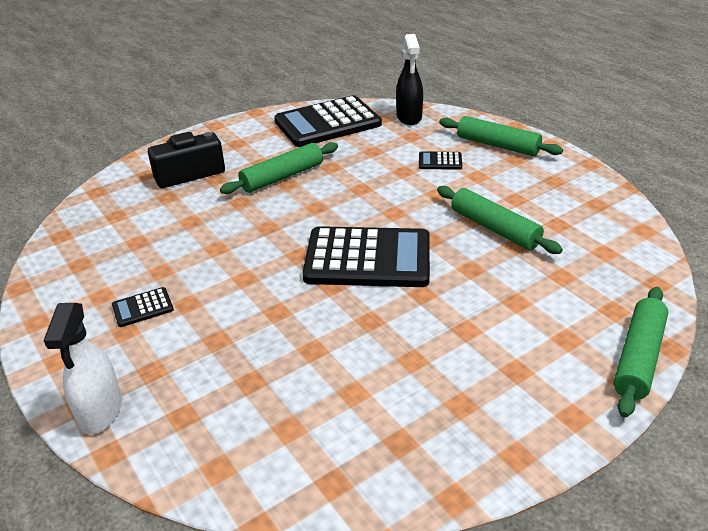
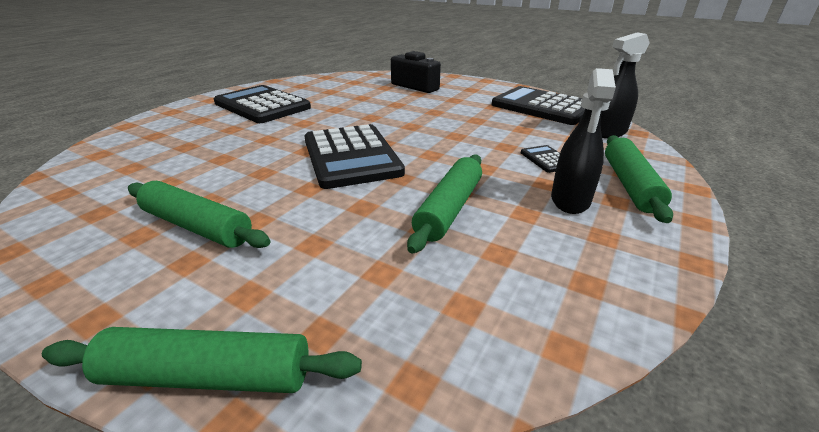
camera: 65 degrees right, 5 degrees down
(100, 411) = (164, 116): white spray bottle -> none
(142, 308) = (262, 105): black calculator -> black calculator, size x2.39
(282, 177) = (442, 108): green rolling pin -> green rolling pin (197, 226)
(507, 175) = (570, 200): none -> black spray bottle

